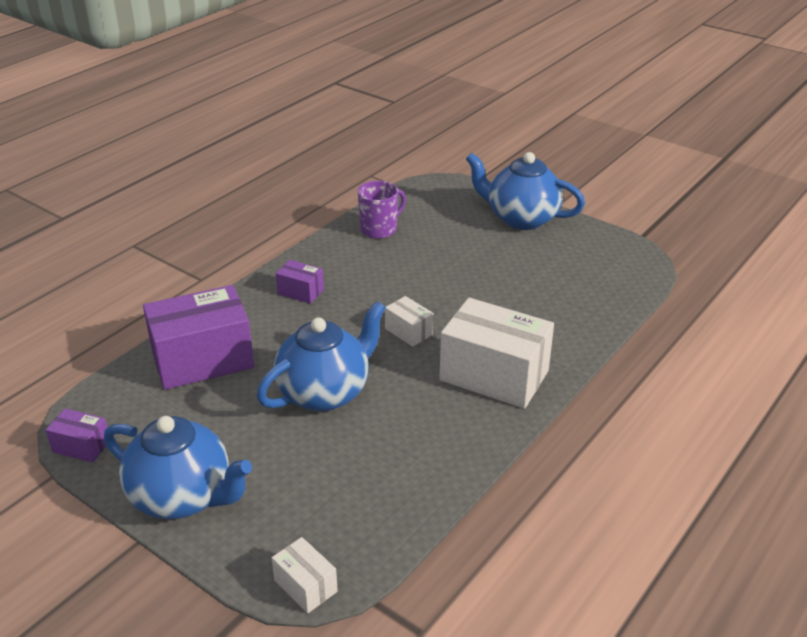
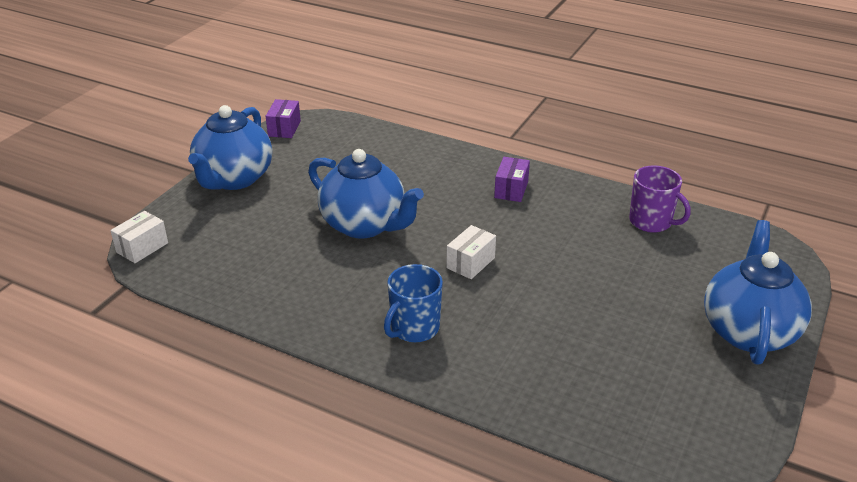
camera: 80 degrees right, 0 degrees up
(202, 360) = (394, 157): purple box -> none
(494, 375) = (414, 328): white box -> blue mug

